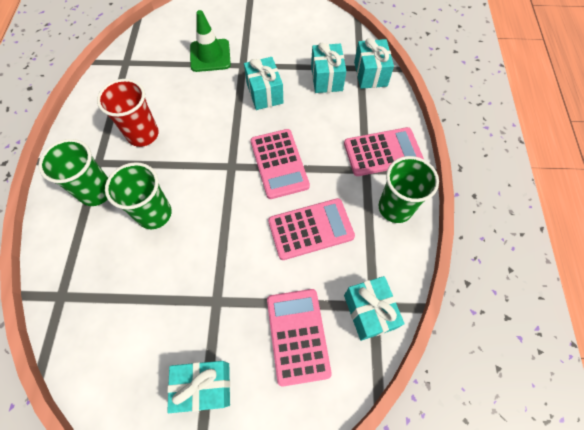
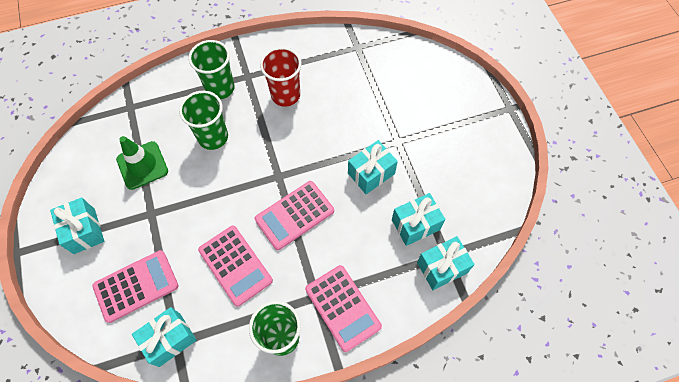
camera: 70 degrees right, 0 degrees up
(210, 55) = (396, 109): green traffic cone -> green traffic cone (142, 165)

